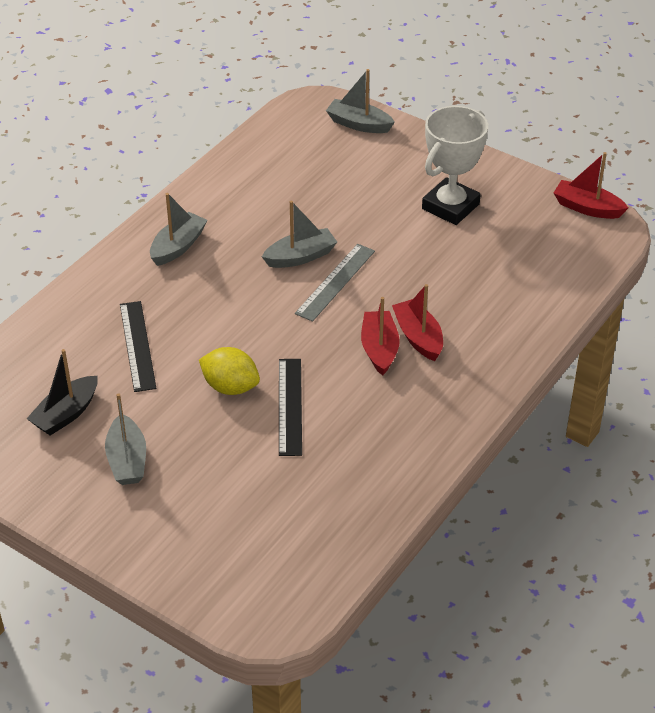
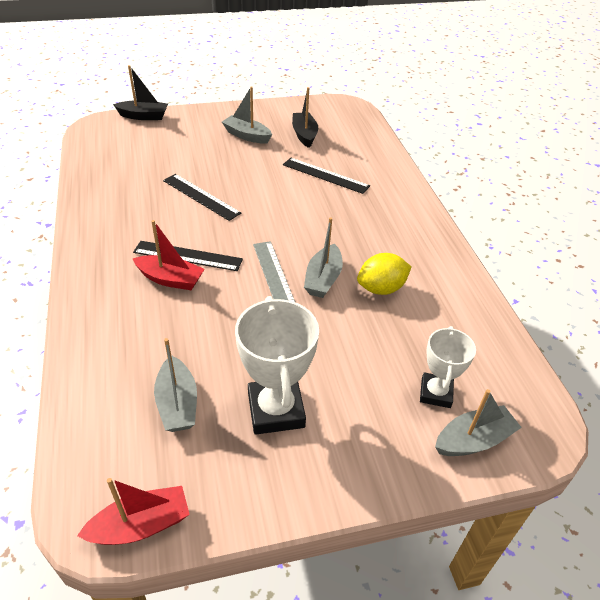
camera: 130 degrees right, 0 degrees up
(178, 246) = (401, 233): grey boat -> grey boat (177, 403)
(196, 595) = (143, 116): none -> black boat
(230, 387) = (247, 186): yellow lemon -> yellow lemon (381, 288)
(342, 152) = (435, 393): none -> white trophy
(379, 349) = (188, 256): red boat -> black ruler

